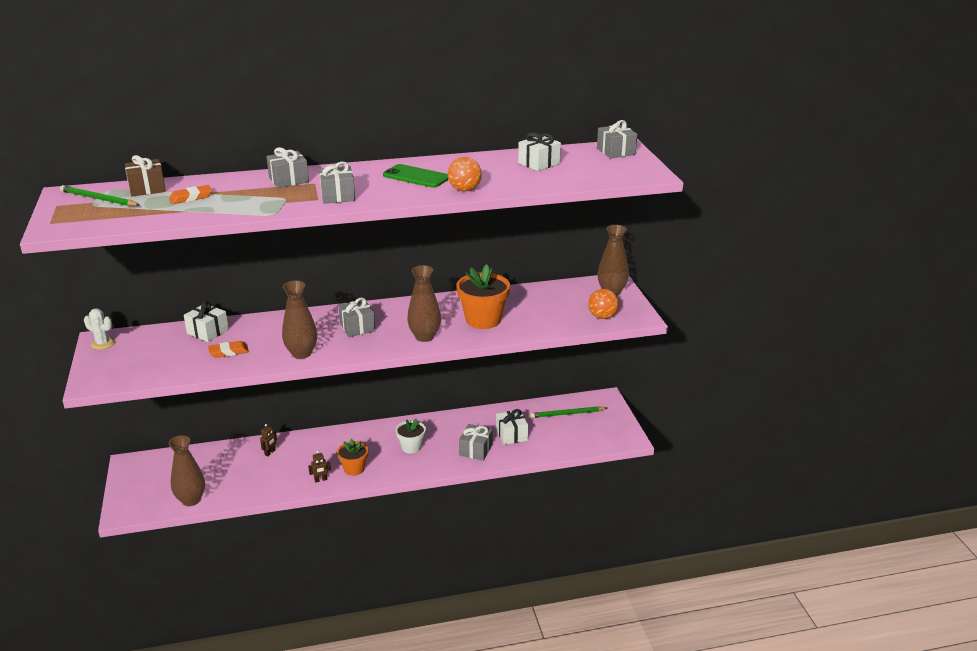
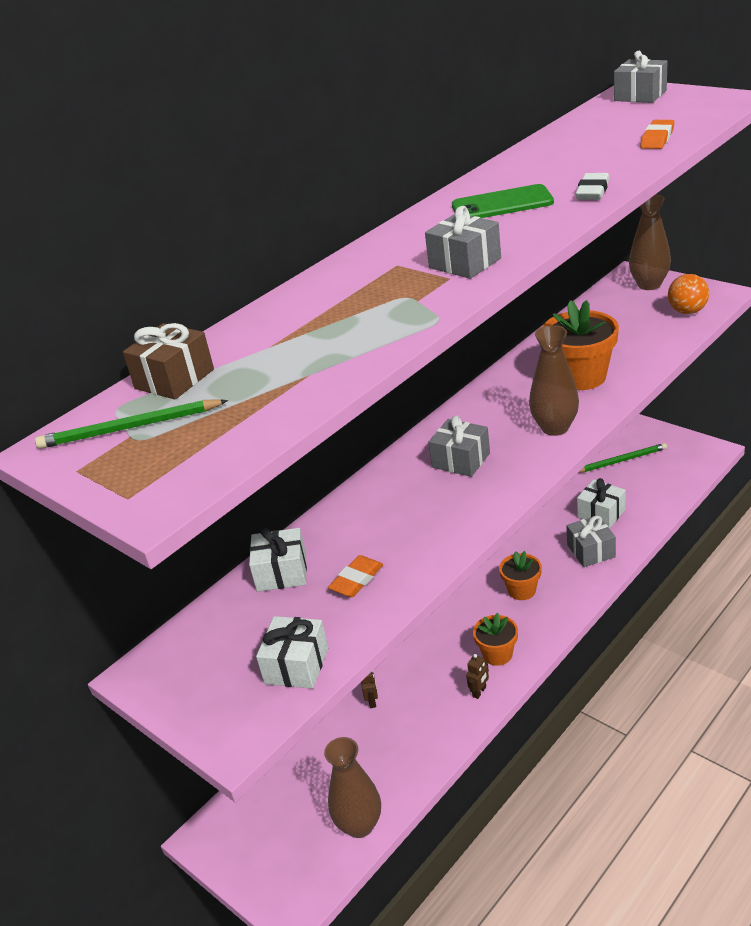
camera: 30 degrees left, 5 degrees up
(103, 344) = (155, 677): white cactus -> none
(191, 198) = (272, 358): orange eraser -> orange eraser (657, 139)
(289, 180) = (354, 277): grey gift -> none
(301, 353) = (452, 527): brown vase -> none
(411, 447) = (522, 590): white flower pot -> orange flower pot
(464, 190) = (592, 191): orange ball -> white eraser
(539, 163) = (596, 136): white gift -> white gift (296, 665)
(567, 414) = (621, 461): green pencil -> green pencil turned 150 degrees counterclockwise

